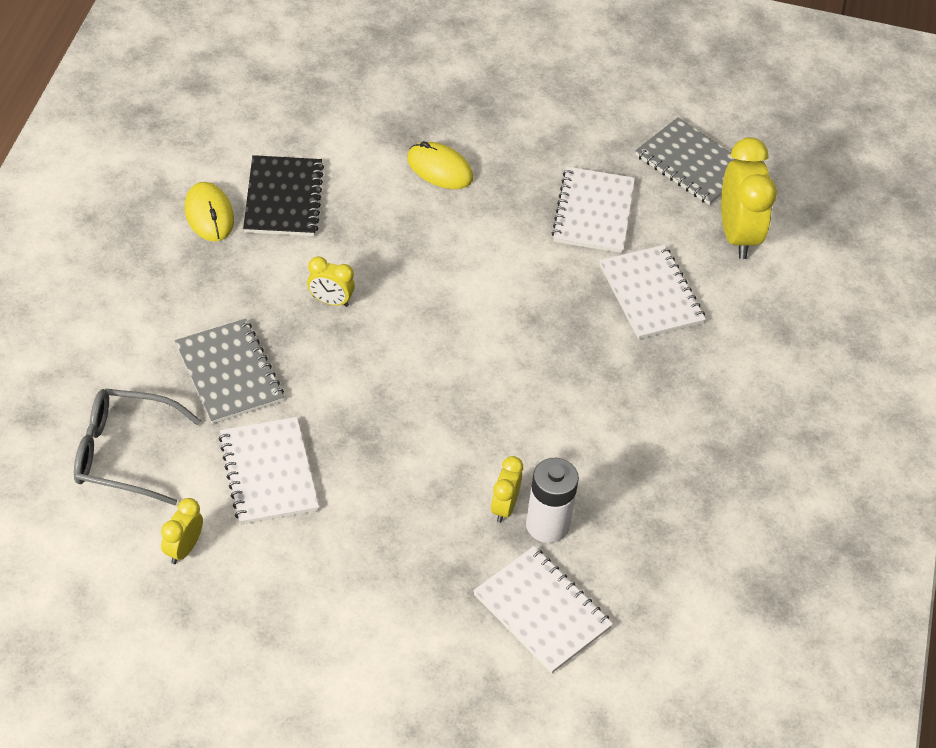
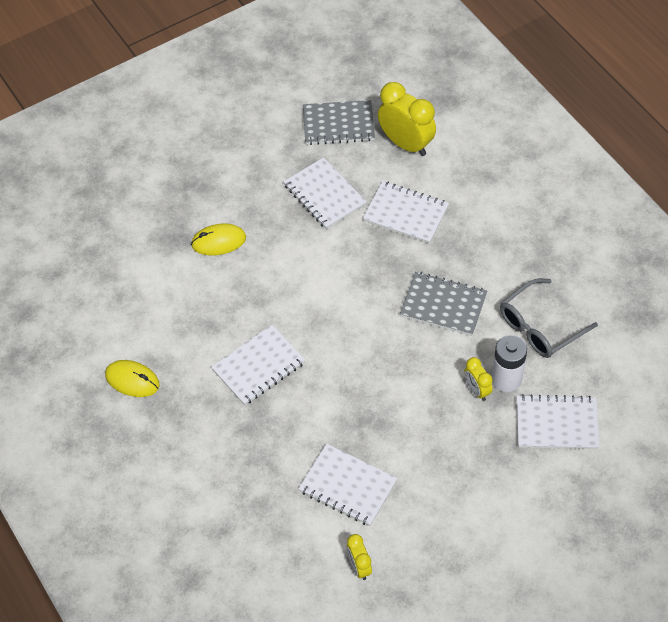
camera: 40 degrees left, 5 degrees up
(124, 453) = (264, 550): grey glasses -> grey glasses (540, 326)
(229, 373) = (259, 455): grey notebook -> grey notebook (443, 305)
(283, 198) = (159, 333): black notebook -> none
(330, 301) = (258, 366): yellow clock -> white notebook

